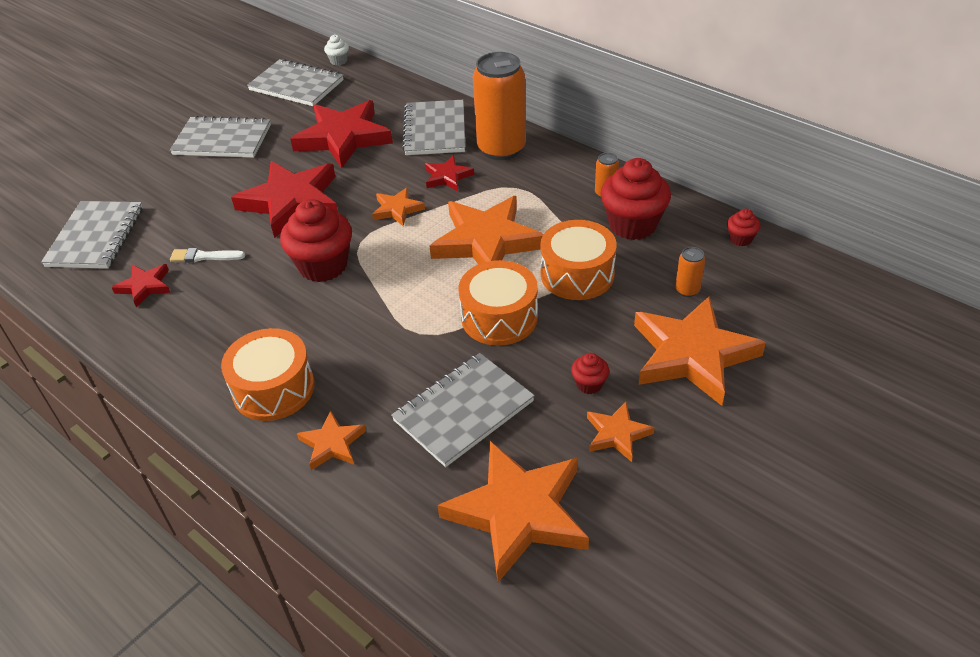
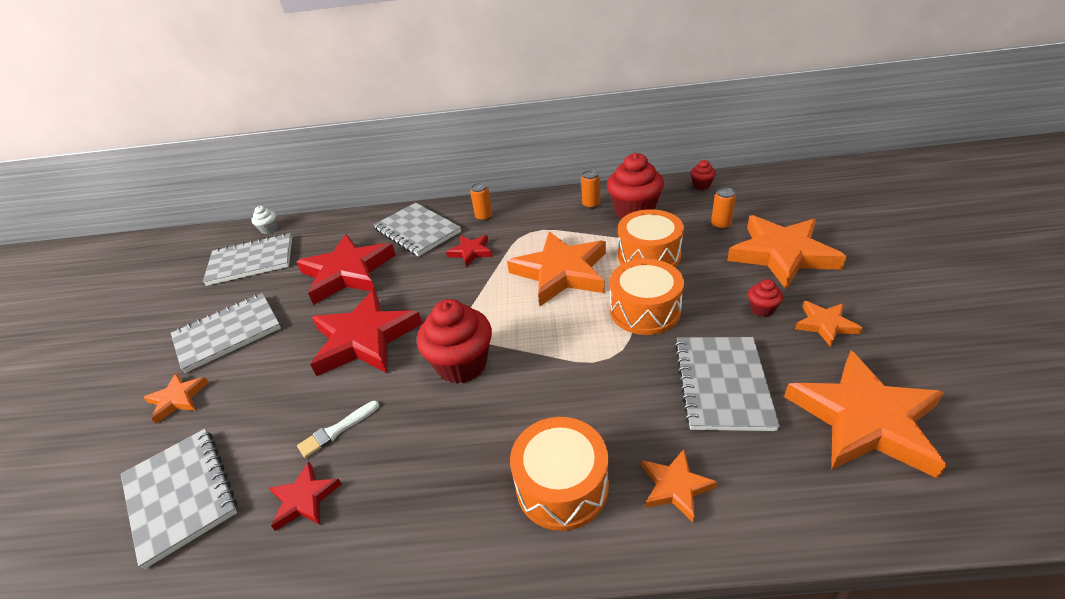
camera: 40 degrees left, 5 degrees down
(397, 209) = (464, 292): orange star -> orange star (177, 399)
(501, 149) = (484, 217): orange can -> orange can, size x0.42

